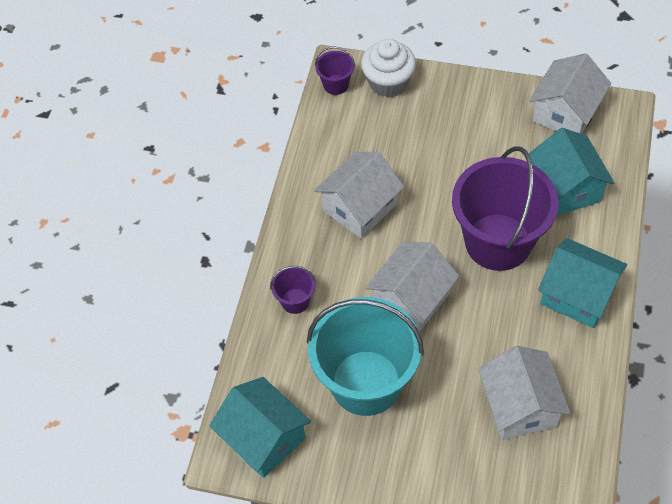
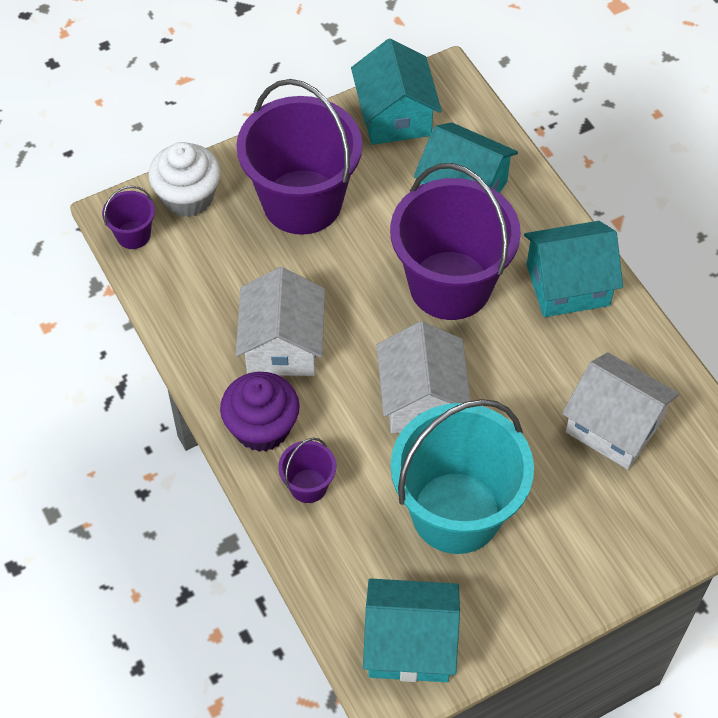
camera: 45 degrees left, 0 degrees up
(301, 247) = (262, 428): none -> purple cupcake
(454, 129) = (302, 202): none -> purple bucket
(565, 112) = (395, 116): white house -> turquoise house

